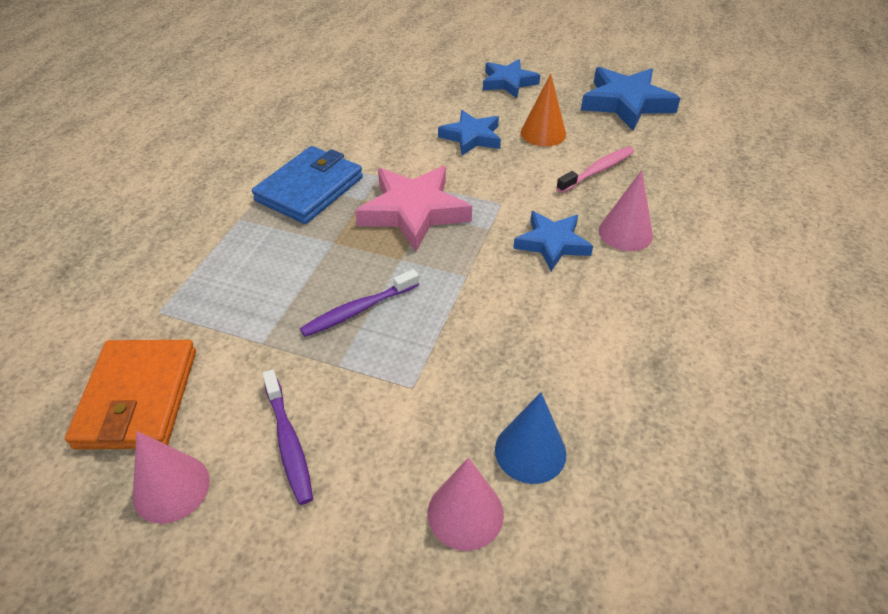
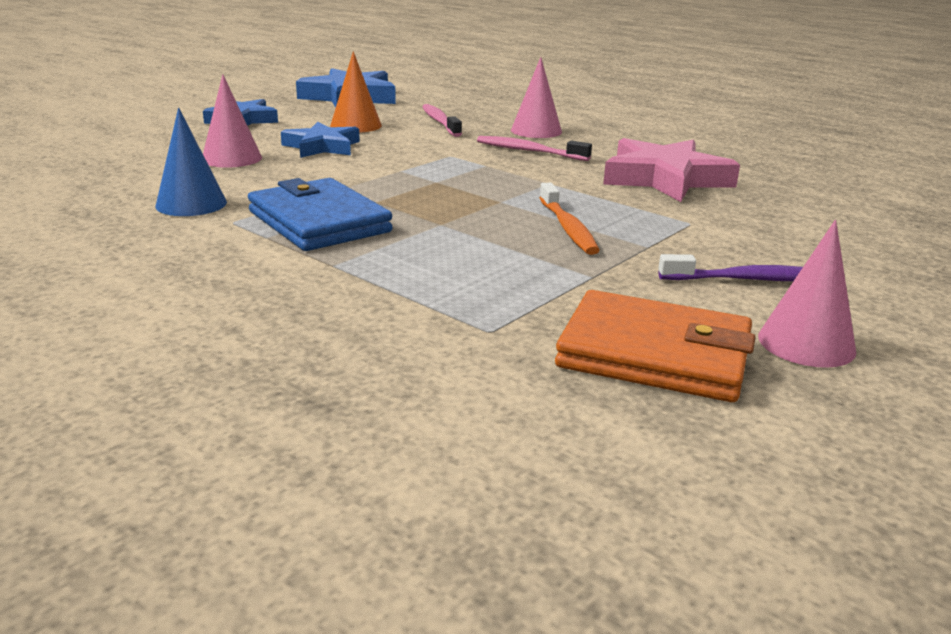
camera: 70 degrees left, 20 degrees down
(358, 310) = (568, 228): purple toothbrush -> orange toothbrush
(414, 212) = (425, 185): pink star -> pink star (665, 179)
(465, 513) = (840, 227): pink cone -> pink cone (231, 158)
(530, 451) = (777, 198): blue cone -> blue cone (191, 204)
(552, 243) = (529, 151): blue star -> pink toothbrush

